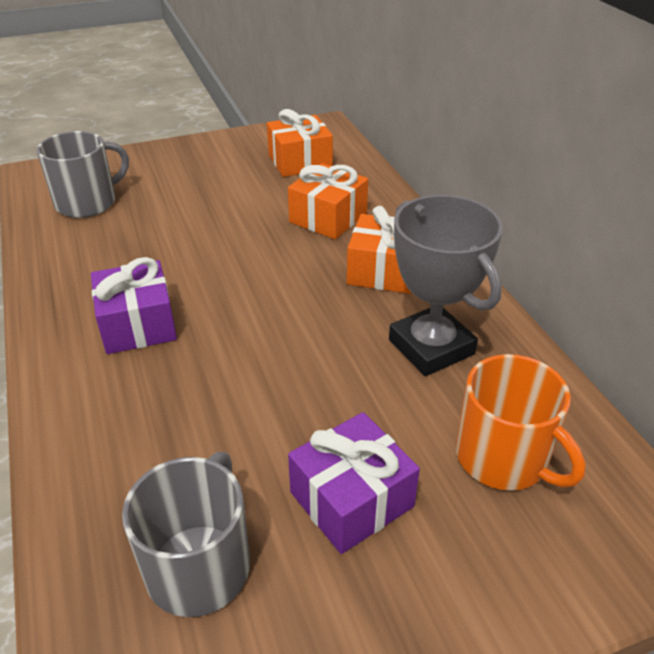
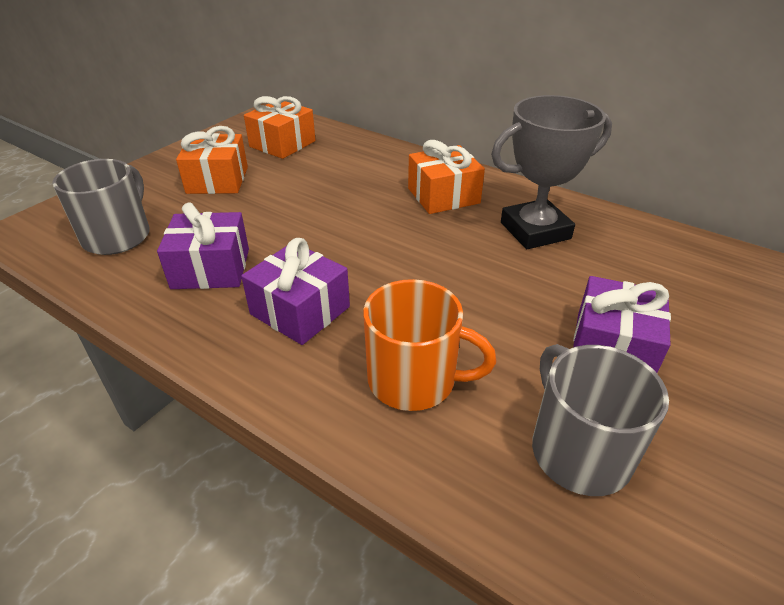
camera: 35 degrees left, 0 degrees up
(117, 258) = (211, 268): none -> purple gift
(328, 218) = (356, 175): orange gift -> orange gift (217, 180)
(431, 347) = (535, 231): grey trophy -> grey trophy turned 45 degrees counterclockwise
(503, 458) = (658, 275): orange mug -> orange mug (414, 380)

